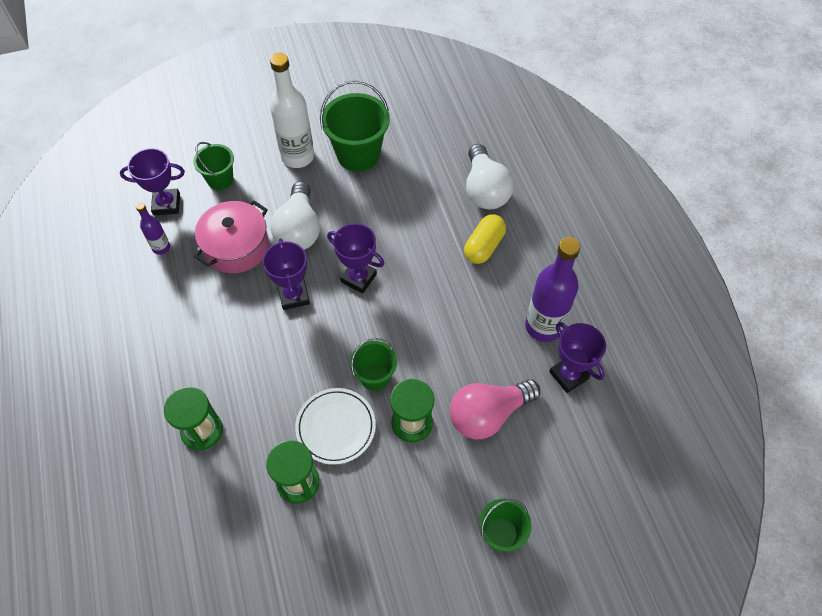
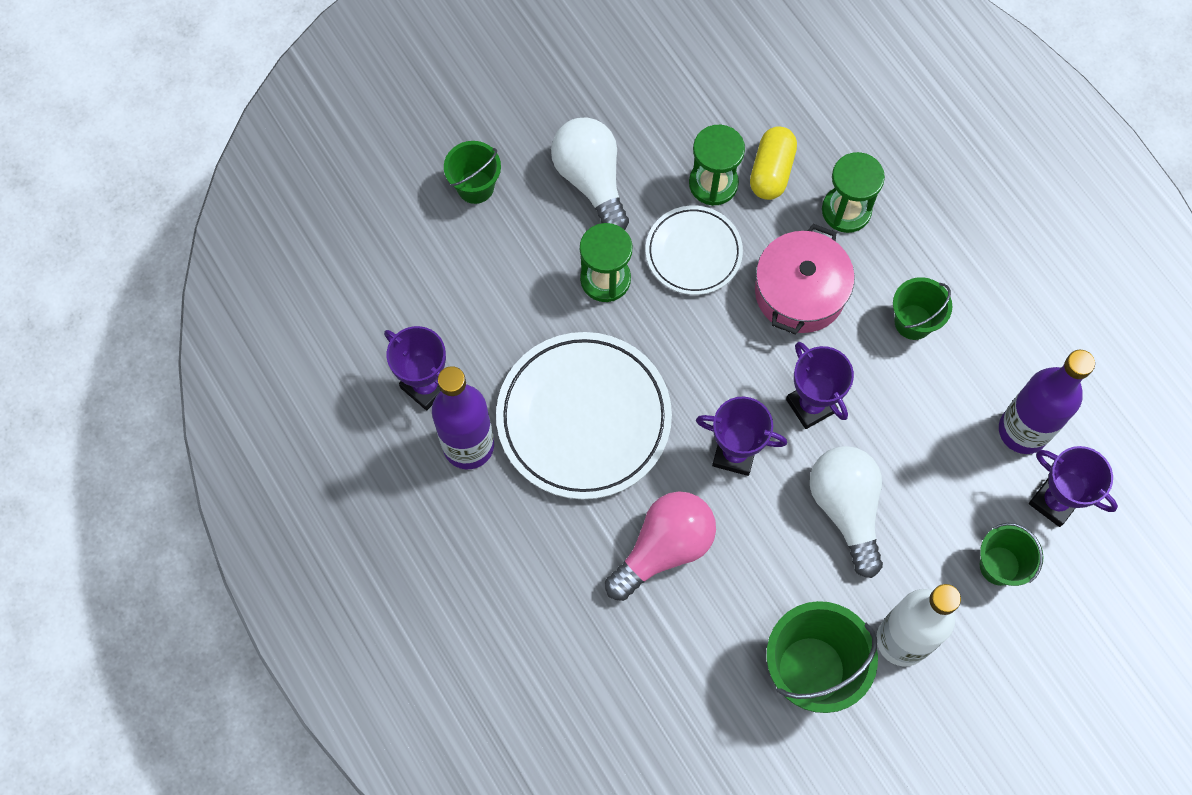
camera: 165 degrees right, 10 degrees up
(161, 247) = (1023, 430): purple bottle -> purple bottle, size x1.96
(166, 204) = (1054, 501): purple trophy -> purple trophy turned 60 degrees clockwise
(236, 247) = (921, 458): pink pot -> pink pot (800, 292)
(375, 377) = (667, 323): green bucket -> green bucket (913, 322)
(456, 325) = (584, 418): none -> white plate
(484, 246) = (574, 550): yellow capsule -> yellow capsule (771, 171)
(485, 190) = (595, 653): white light bulb -> white light bulb (591, 181)
(488, 414) = (517, 312): pink light bulb -> pink light bulb (664, 549)

